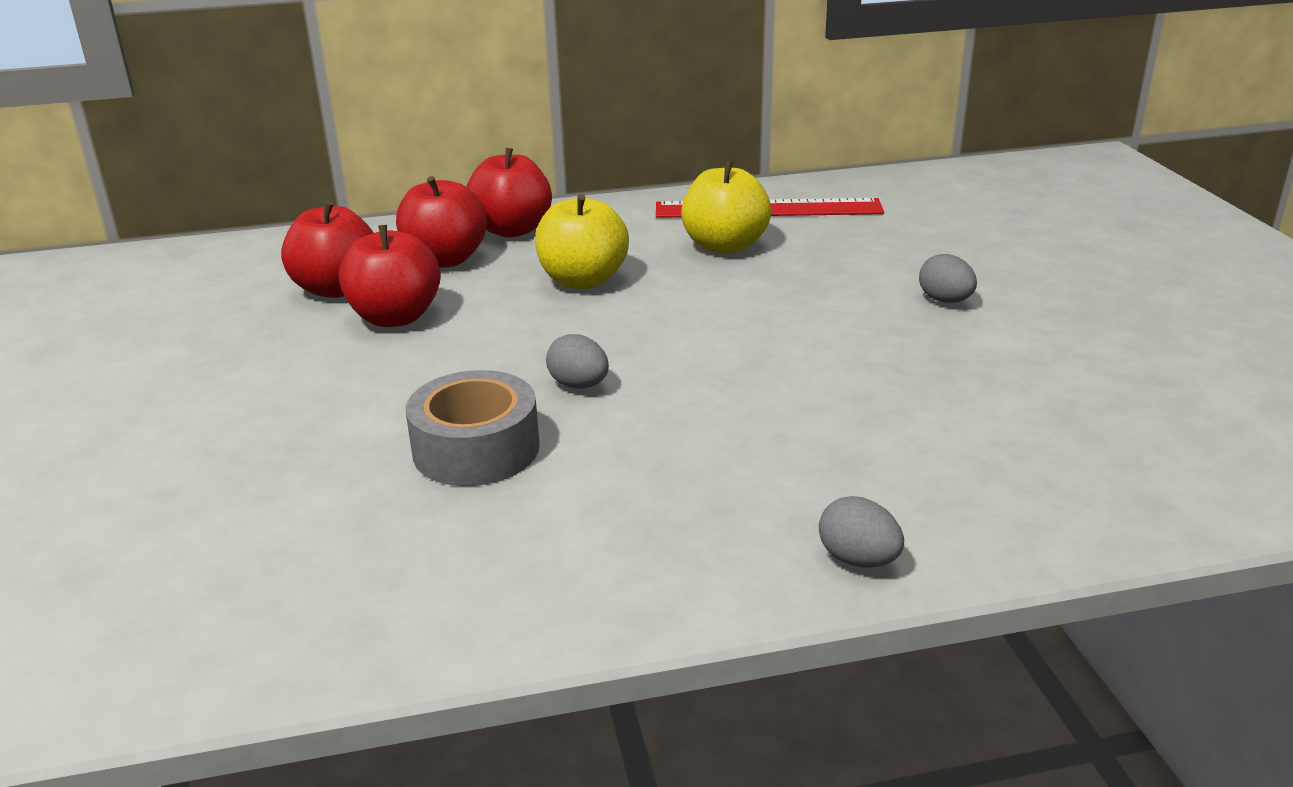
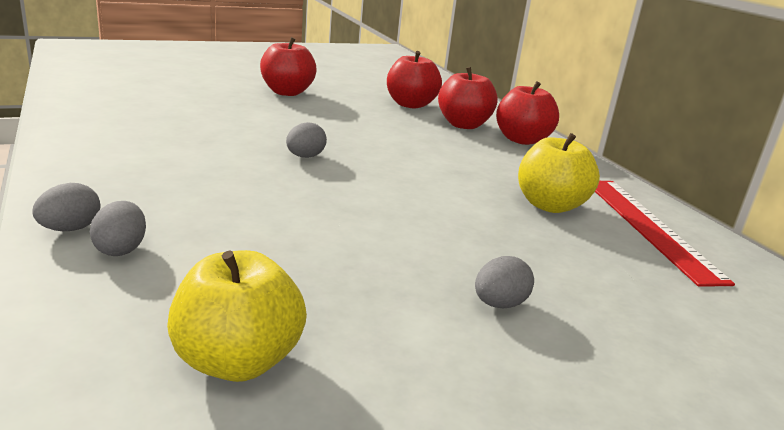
camera: 75 degrees right, 5 degrees down
(395, 317) = (380, 116): red apple -> red apple (287, 92)
(476, 449) = (231, 134): grey tape -> none
(583, 280) = (455, 158): yellow apple -> yellow apple (237, 361)
(902, 512) = (121, 249): none -> grey egg

